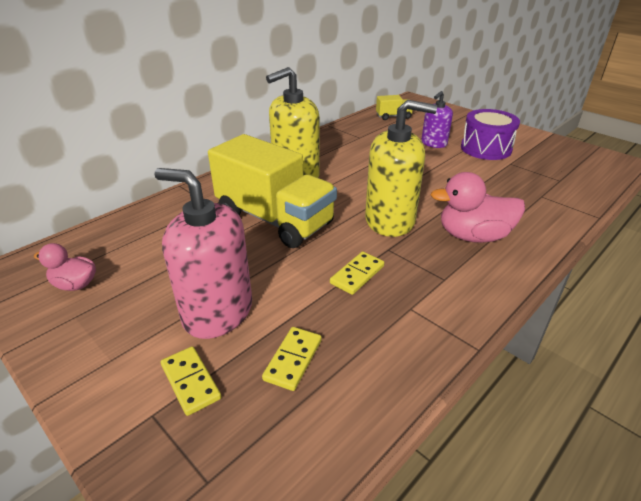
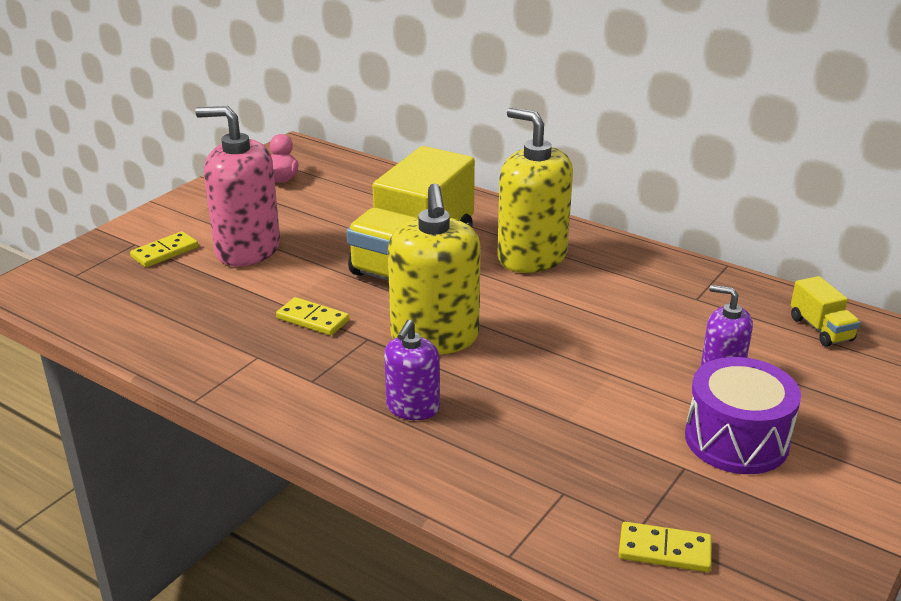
camera: 80 degrees right, 5 degrees down
(217, 312) = (247, 249): pink soap dispenser -> pink soap dispenser turned 90 degrees counterclockwise
(293, 360) = (185, 294): yellow domino -> yellow domino (664, 550)
(473, 236) = (412, 407): pink duck -> purple soap dispenser

